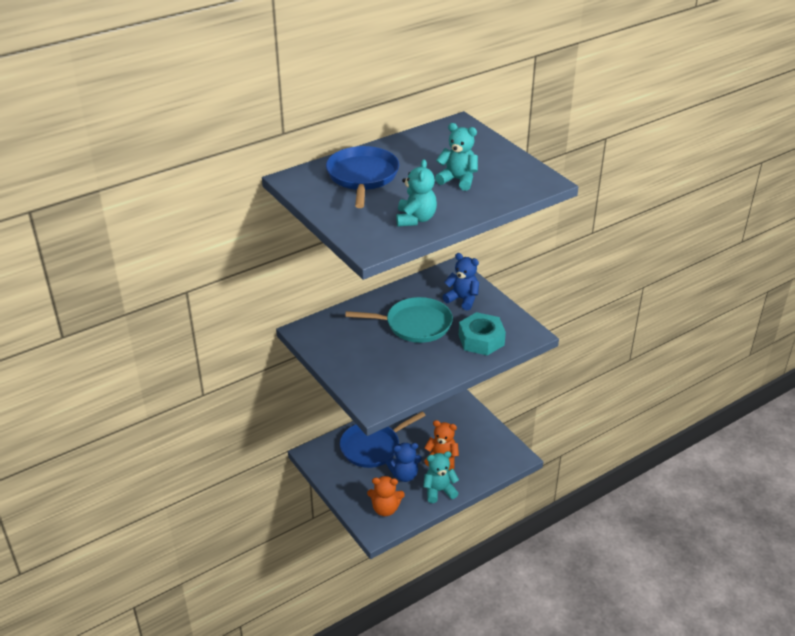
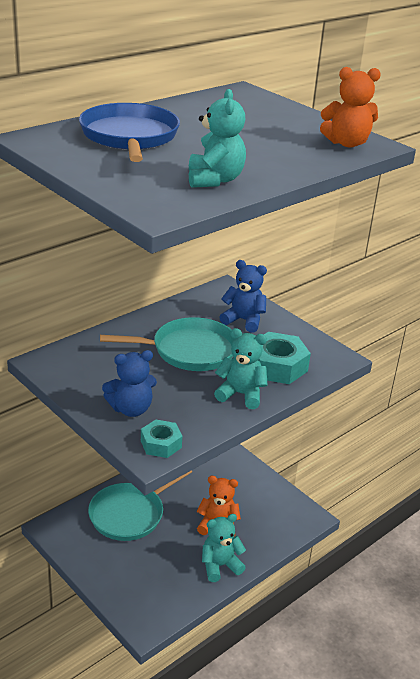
camera: 10 degrees left, 5 degrees down
(372, 447) = (129, 514): blue pan -> turquoise pan
(382, 399) = (161, 444): none -> turquoise nut
(385, 509) = (154, 594): orange teddy bear -> orange teddy bear (347, 143)
(404, 475) = (173, 548): blue teddy bear -> blue teddy bear (131, 409)
(458, 180) = (259, 141): turquoise teddy bear -> turquoise teddy bear (241, 394)

